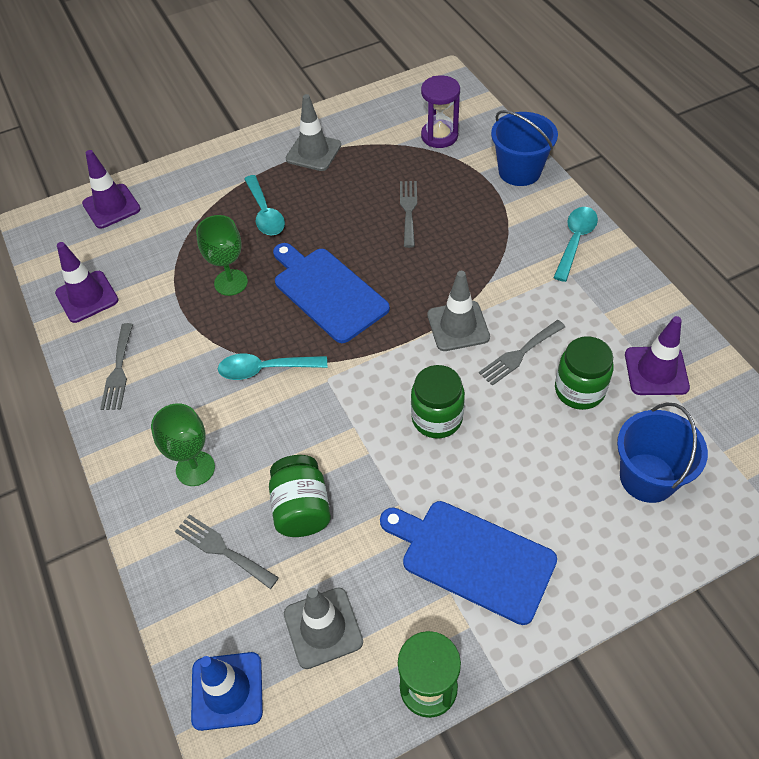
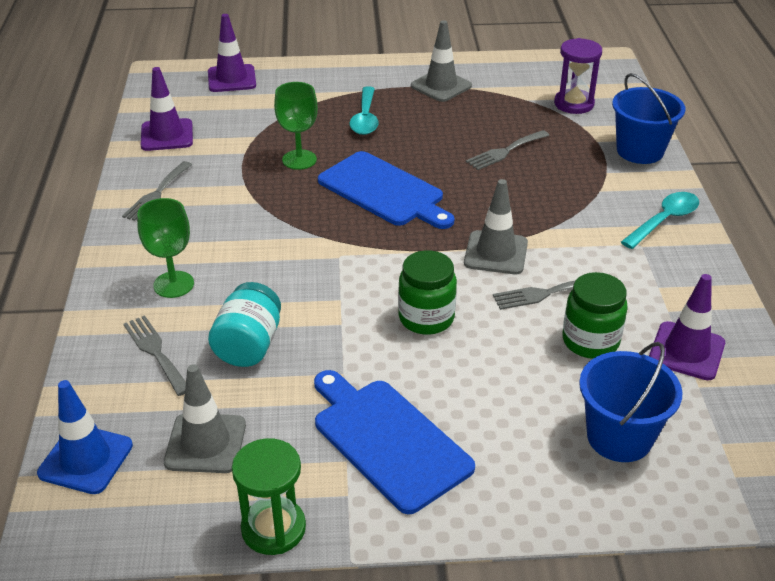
camera: 20 degrees right, 15 degrees down
(265, 369) = (287, 231): turquoise spoon -> none
(301, 508) = (249, 345): green jar -> turquoise jar
(327, 292) = (384, 191): blue cutting board -> blue cutting board turned 150 degrees clockwise
(408, 210) = (505, 151): grey fork -> grey fork turned 150 degrees counterclockwise

